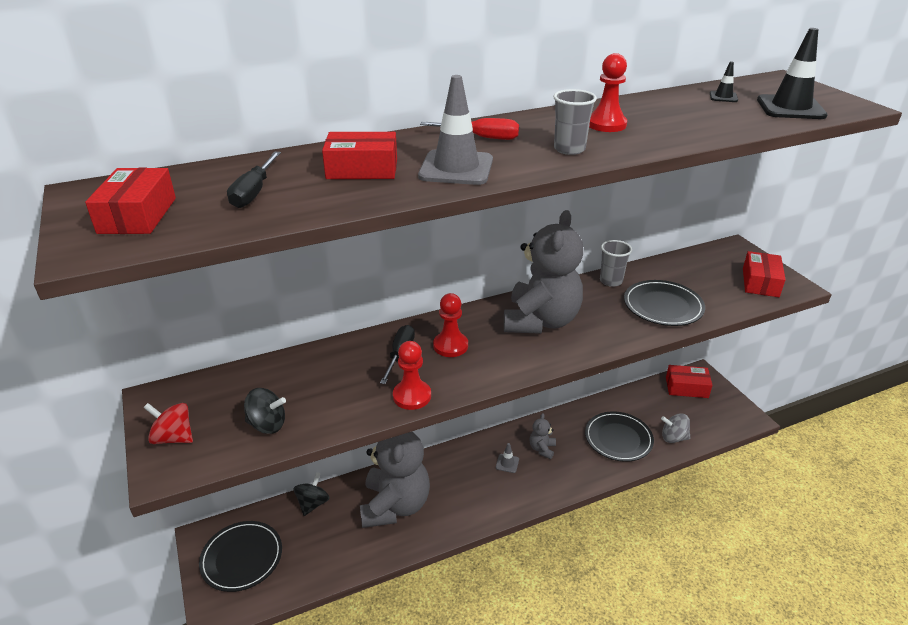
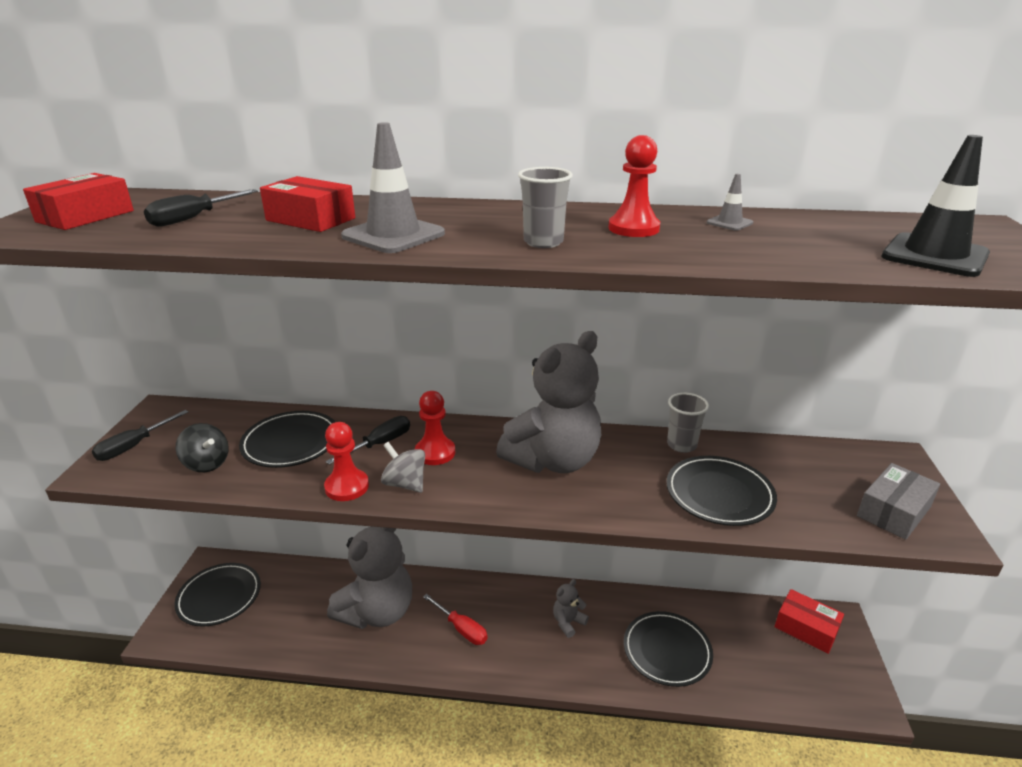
camera: 30 degrees right, 5 degrees down
(173, 438) = (134, 446): red spinning top -> black screwdriver
(313, 503) = (312, 575): black spinning top -> none
(323, 381) = (291, 443): none -> black plate
(481, 137) = (472, 216): red screwdriver -> red screwdriver (461, 629)
(507, 463) = (518, 621): grey traffic cone -> grey traffic cone (729, 223)
(673, 437) = (740, 681): grey spinning top -> grey spinning top (405, 484)
(723, 97) = (848, 228): black traffic cone -> none
(760, 282) = (893, 511): red box -> grey box

